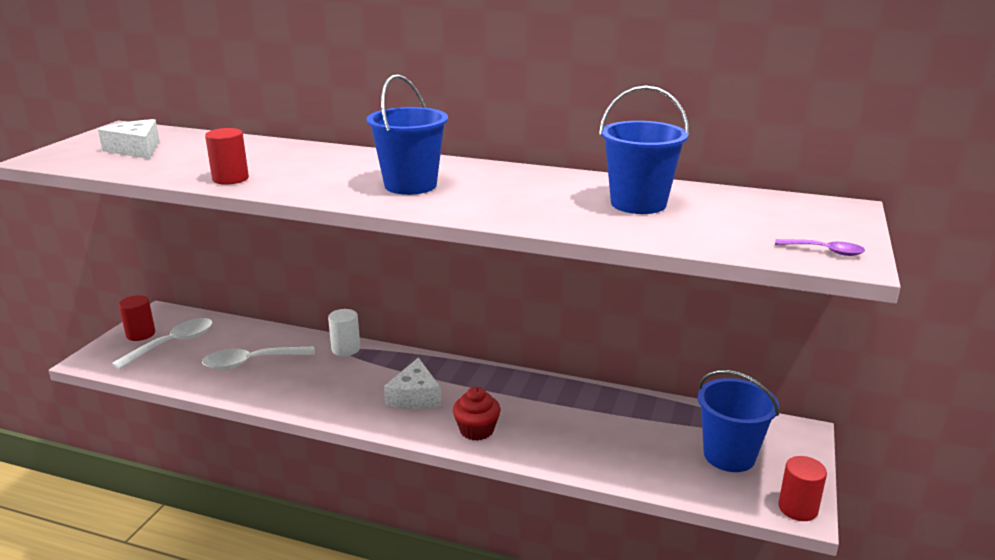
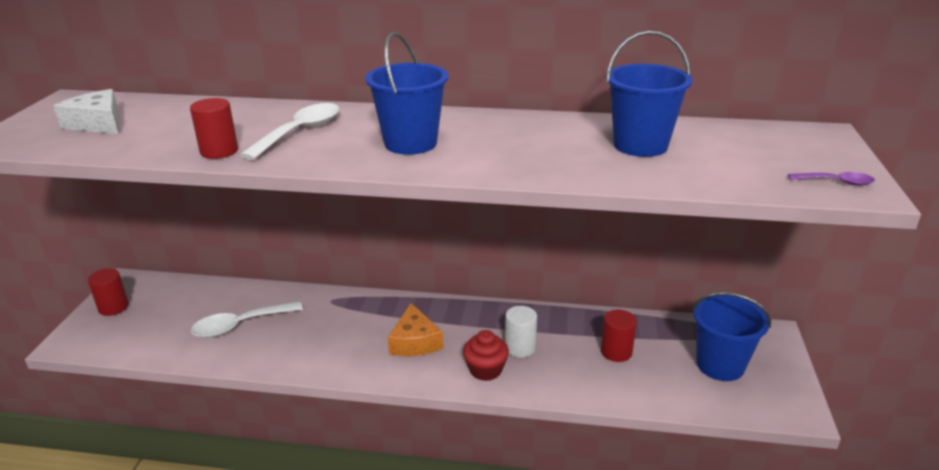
camera: 10 degrees left, 5 degrees up
(173, 344) = (152, 314): white spoon -> white spoon (300, 132)
(346, 349) = (331, 299): white cylinder -> white cylinder (520, 347)
(415, 396) = (415, 341): white cheese -> orange cheese
(798, 508) = (796, 409): red cylinder -> red cylinder (616, 352)

